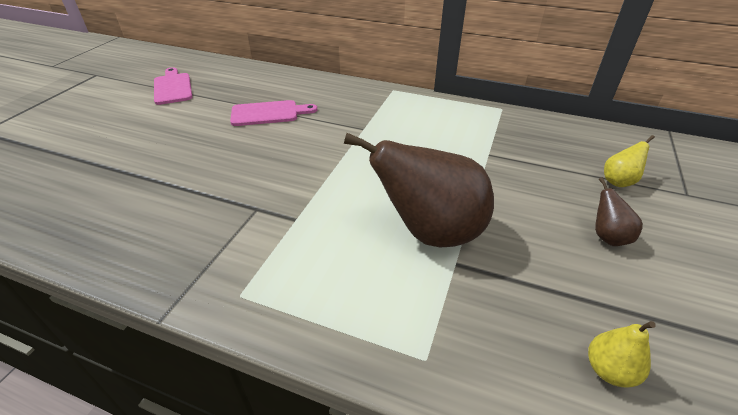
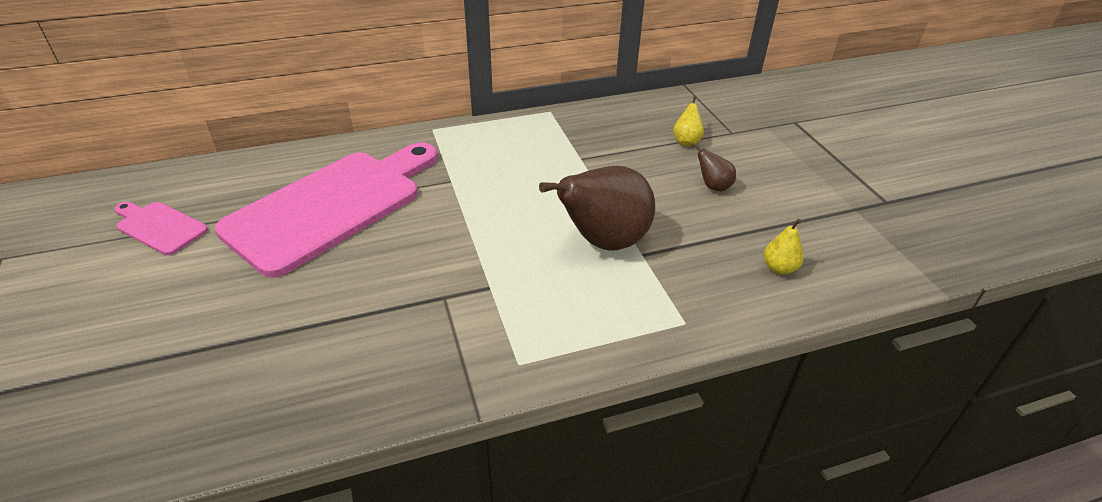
camera: 40 degrees left, 0 degrees up
(268, 113) = (331, 206): pink cutting board -> pink cutting board, size x2.23

